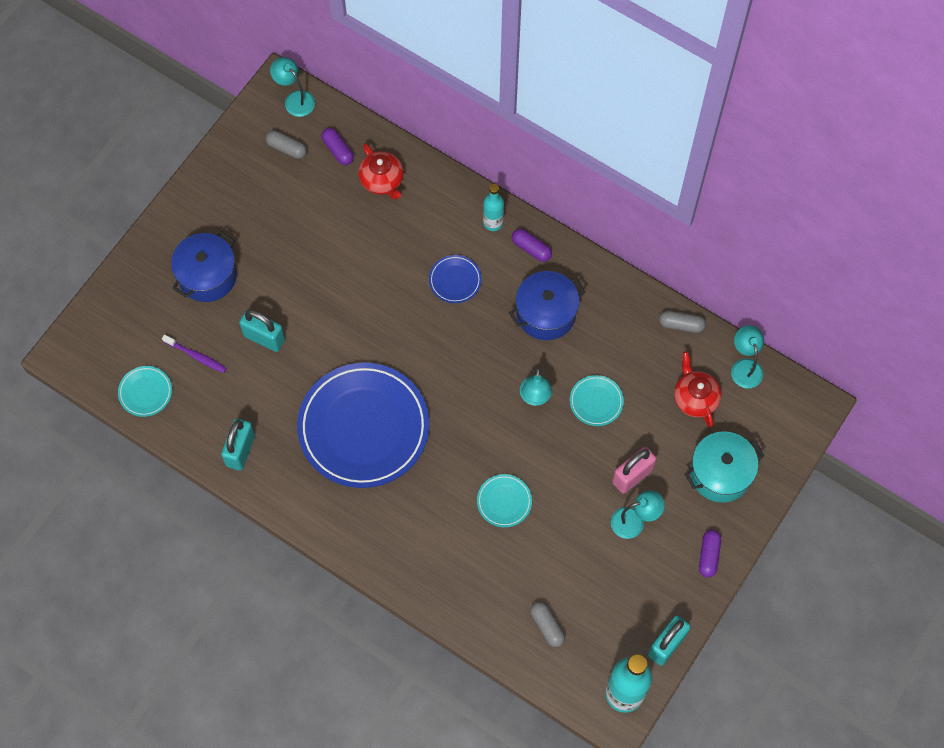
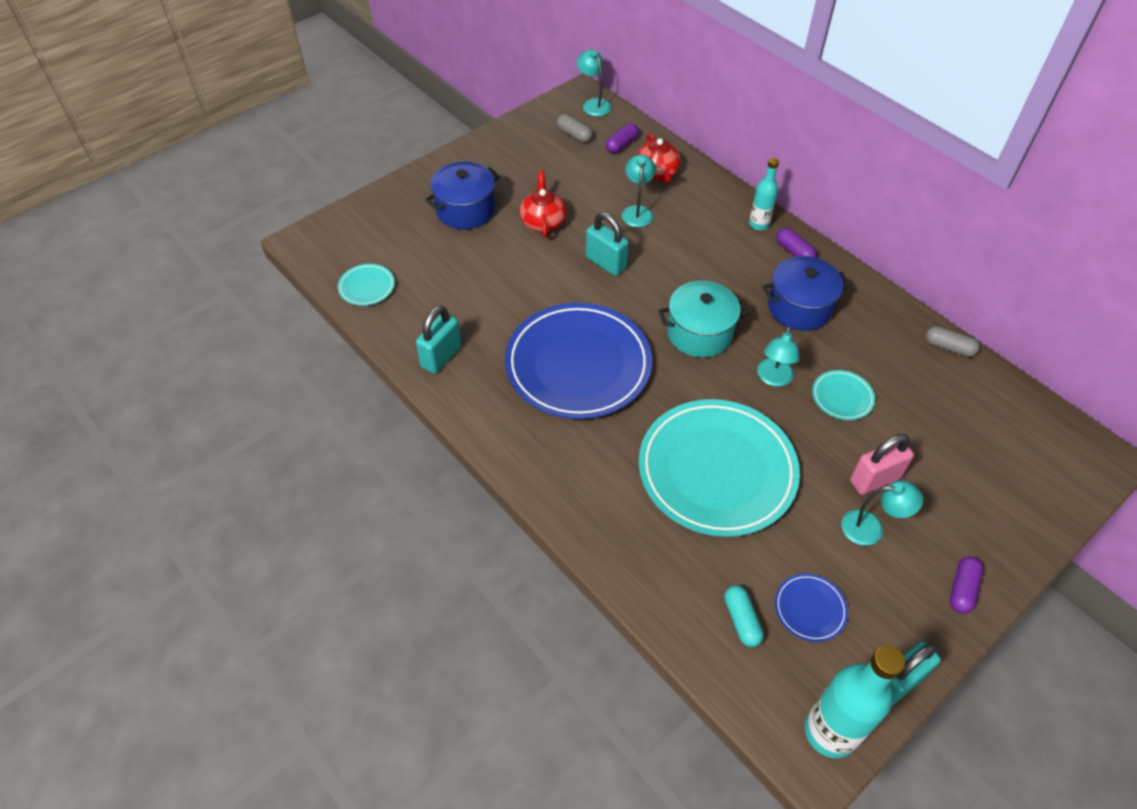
camera: 15 degrees right, 15 degrees down
(196, 356) = (429, 268): purple toothbrush -> none
(264, 338) = (502, 268): turquoise padlock -> turquoise padlock (606, 263)
(338, 150) = (621, 144): purple capsule -> purple capsule turned 60 degrees clockwise
(455, 280) = (709, 261): blue plate -> blue plate (810, 609)
(504, 501) = (717, 470): turquoise plate -> turquoise plate, size x2.42
(547, 626) = (741, 620): grey capsule -> turquoise capsule
(695, 398) = (958, 419): red teapot -> red teapot (543, 222)
(720, 473) = (984, 502): turquoise pot -> turquoise pot (699, 333)
(745, 367) = (1020, 401): turquoise lamp -> turquoise lamp (637, 211)

